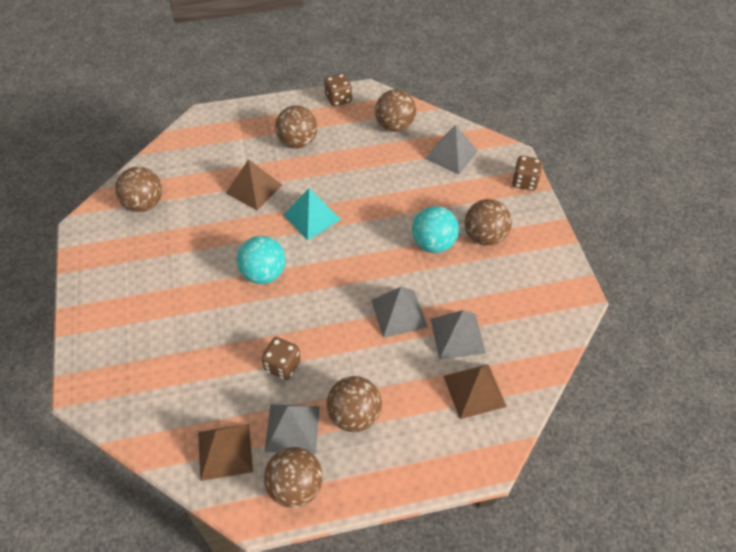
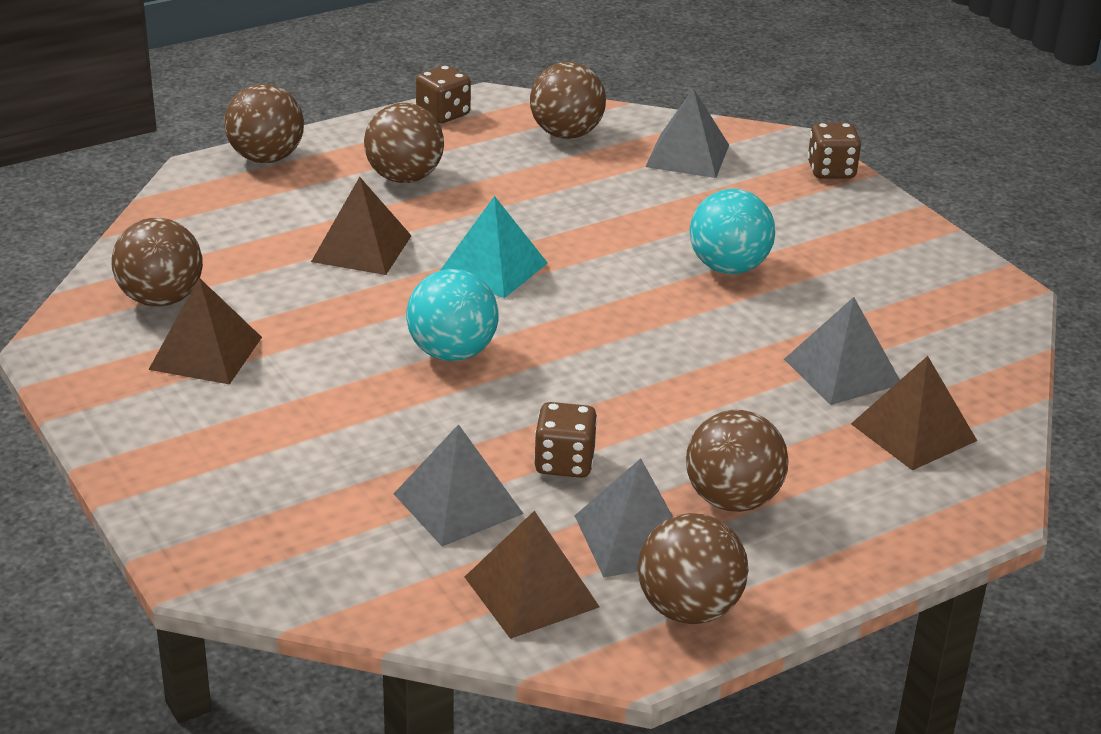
camera: 20 degrees left, 20 degrees down
(148, 246) = (206, 353): none -> brown pyramid
(399, 313) = (726, 362): grey pyramid -> grey pyramid (458, 503)
(484, 236) = (808, 245): brown ball -> brown ball (266, 158)

